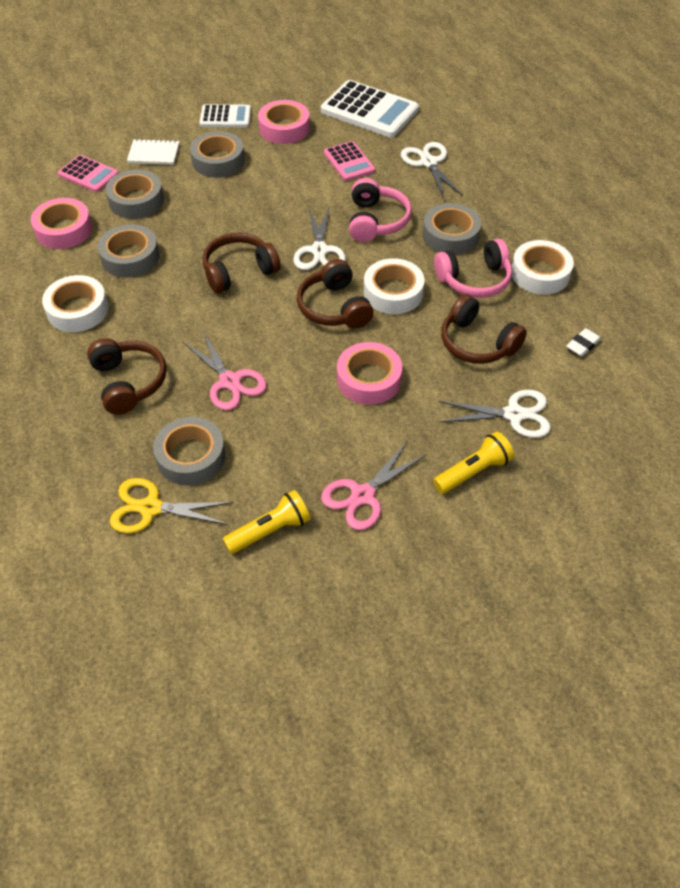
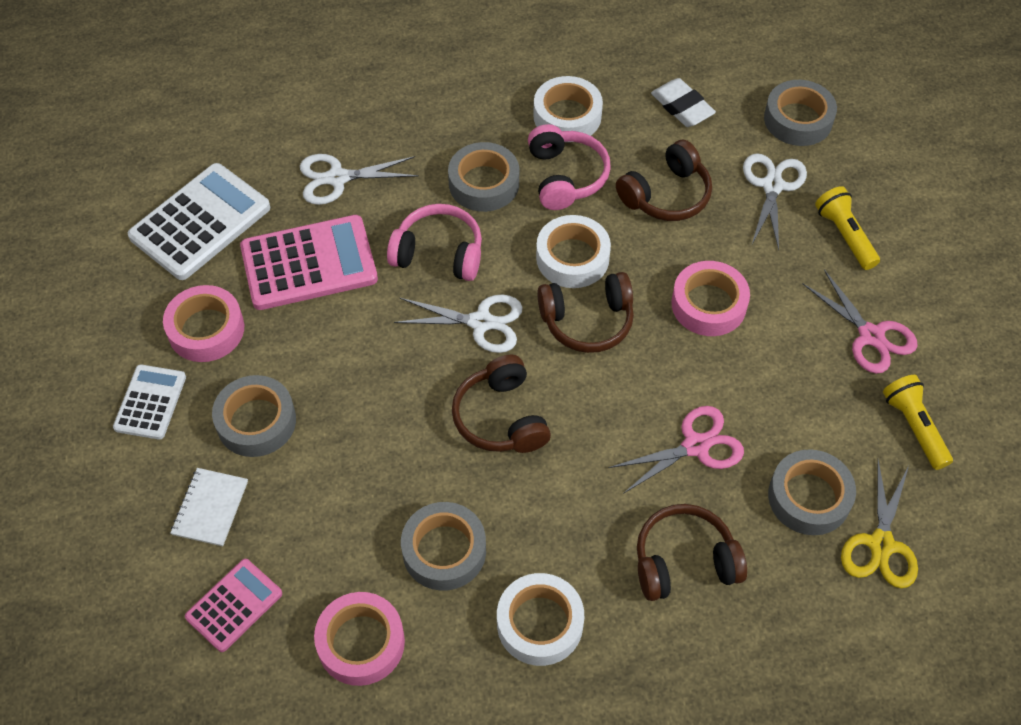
camera: 80 degrees left, 5 degrees up
(136, 200) = (318, 538): grey tape -> grey tape (798, 119)
(349, 162) = (309, 263): pink calculator -> pink calculator, size x1.74
(583, 345) = (682, 107): white eraser -> white eraser, size x1.54

